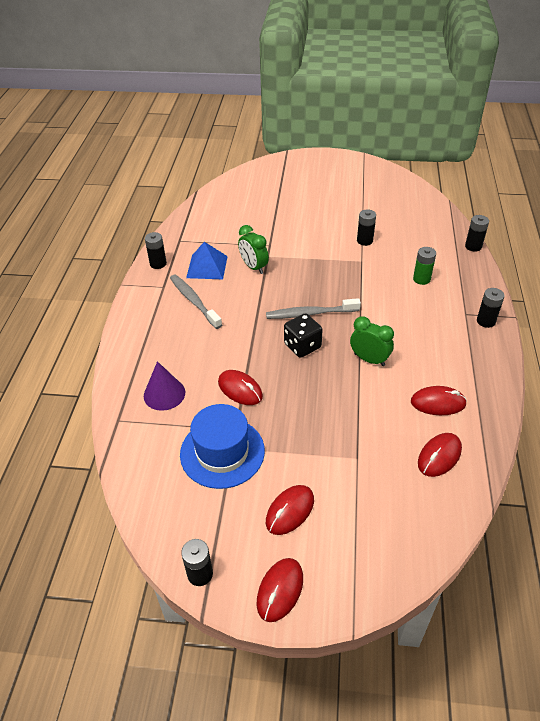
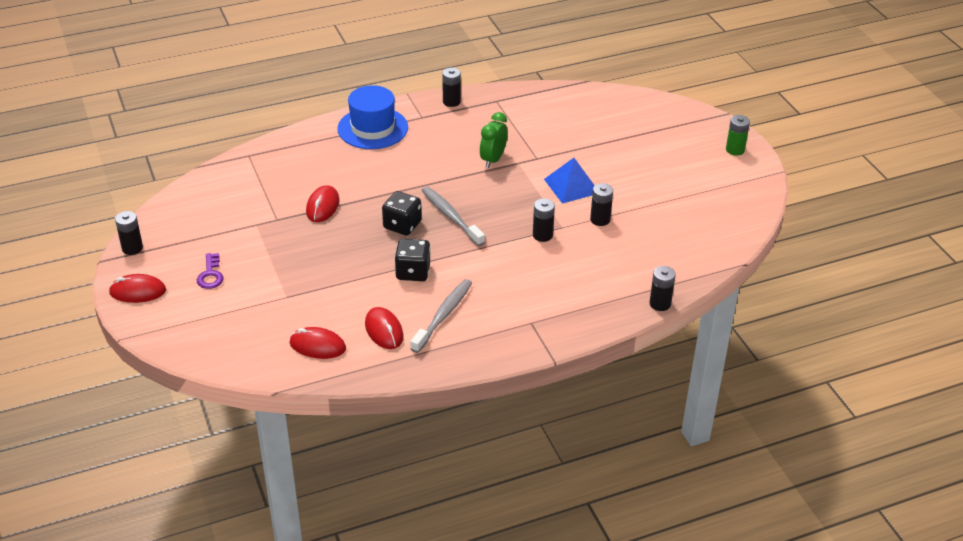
camera: 60 degrees right, 5 degrees down
(164, 394) = (291, 167): purple cone -> none
(194, 301) = (415, 141): grey toothbrush -> grey toothbrush (443, 315)
(207, 267) = (470, 131): blue pyramid -> blue pyramid (571, 186)
(222, 452) = (248, 220): blue hat -> blue hat (372, 128)
(290, 511) = (210, 275): red mouse -> purple key
(369, 359) = (413, 272): green clock -> black dice
(421, 279) = (565, 277): green battery -> green battery (735, 150)
(486, 321) = (530, 340): black battery -> black battery (542, 235)

